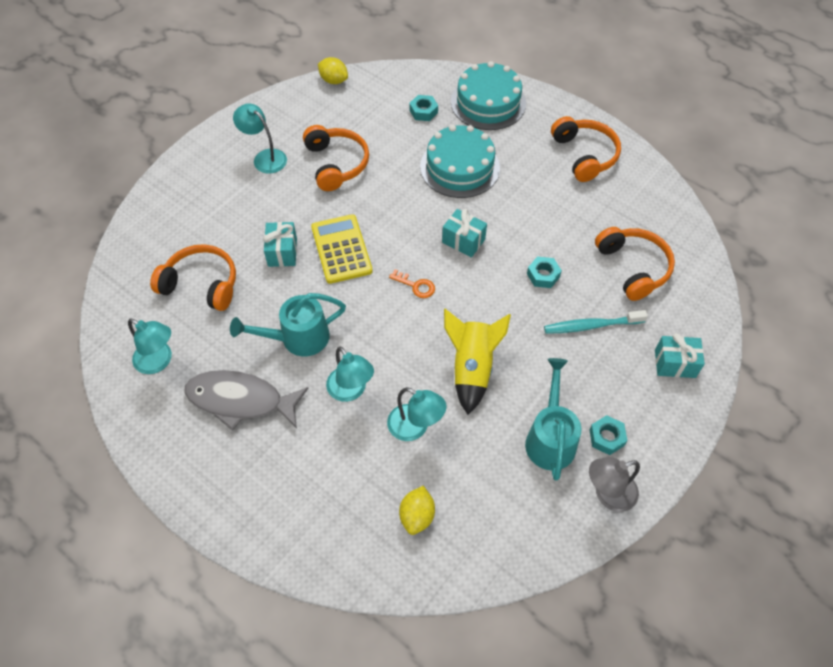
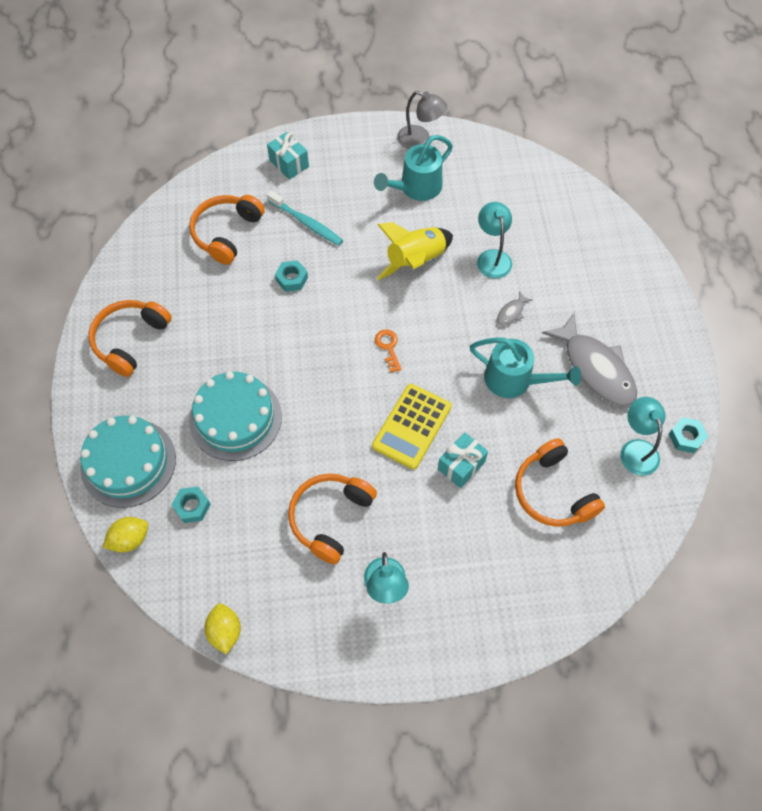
camera: 135 degrees left, 5 degrees up
(351, 391) = (511, 312): turquoise lamp -> grey fish
(417, 516) = (541, 212): yellow lemon -> yellow lemon (130, 539)
(463, 241) = (313, 352): turquoise gift -> none
(606, 437) = (383, 163): turquoise nut -> turquoise nut (686, 437)

